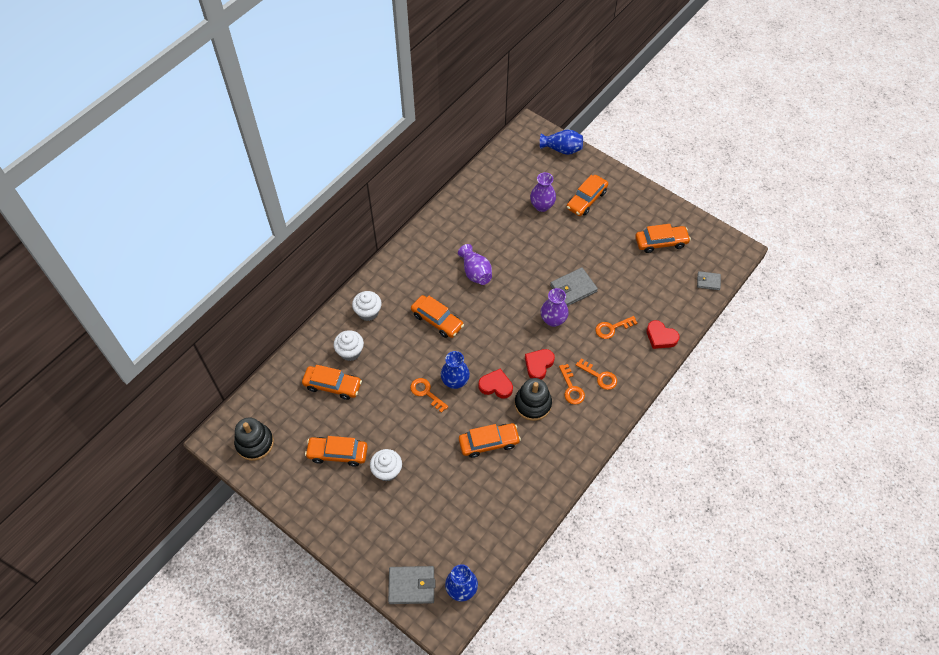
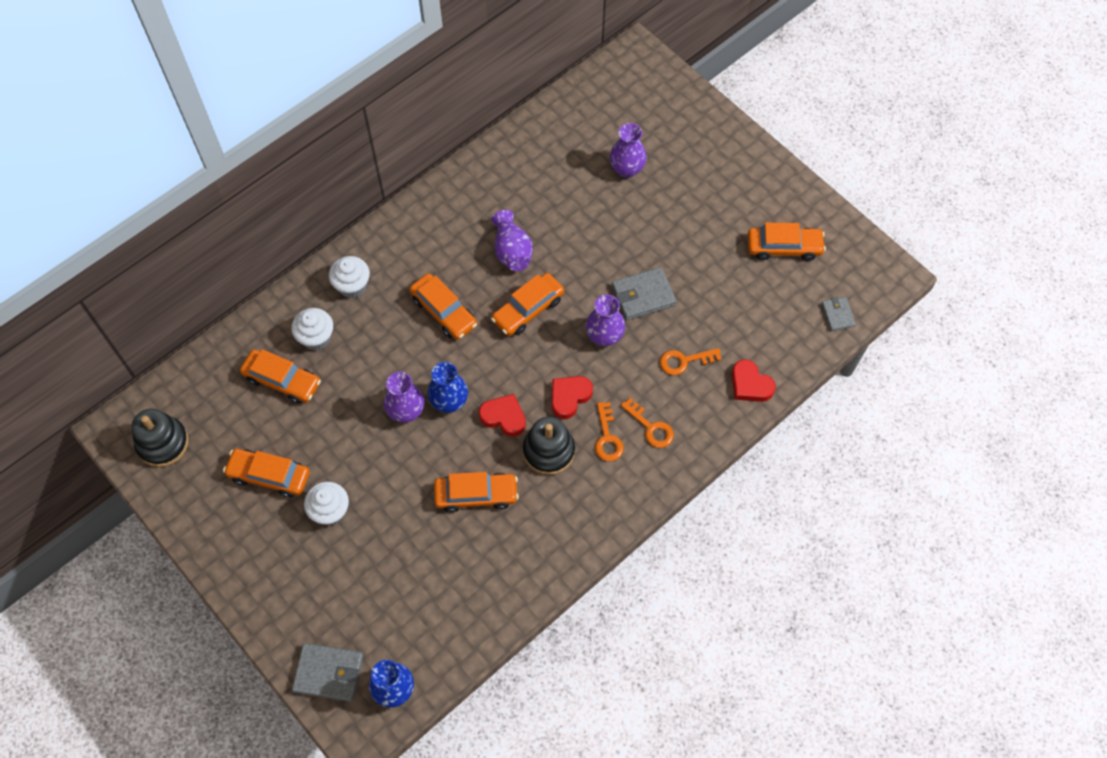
camera: 10 degrees right, 5 degrees up
(426, 393) = (406, 411): orange key -> purple vase
(562, 149) = (674, 90): blue vase -> none
(586, 200) = (692, 169): orange car -> orange car (528, 309)
(708, 281) = (837, 315): grey wallet -> grey wallet turned 60 degrees clockwise

